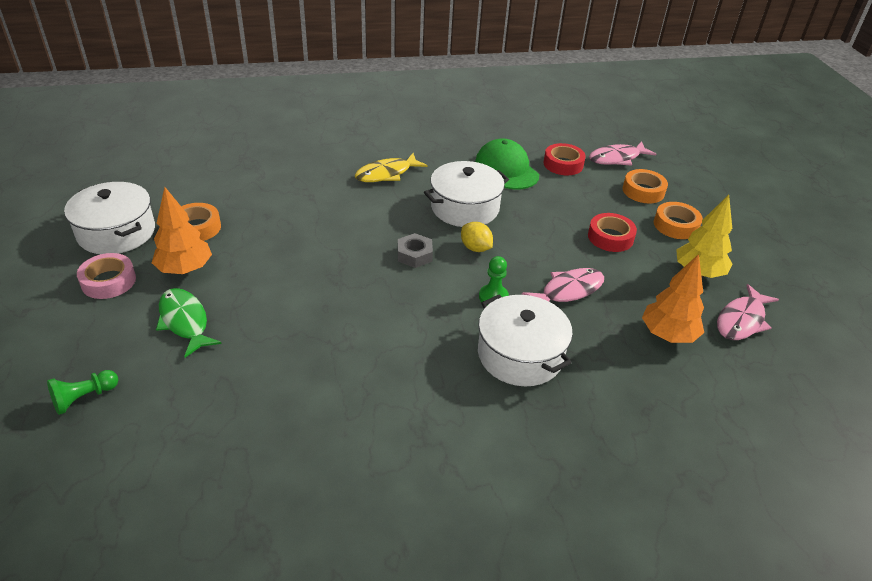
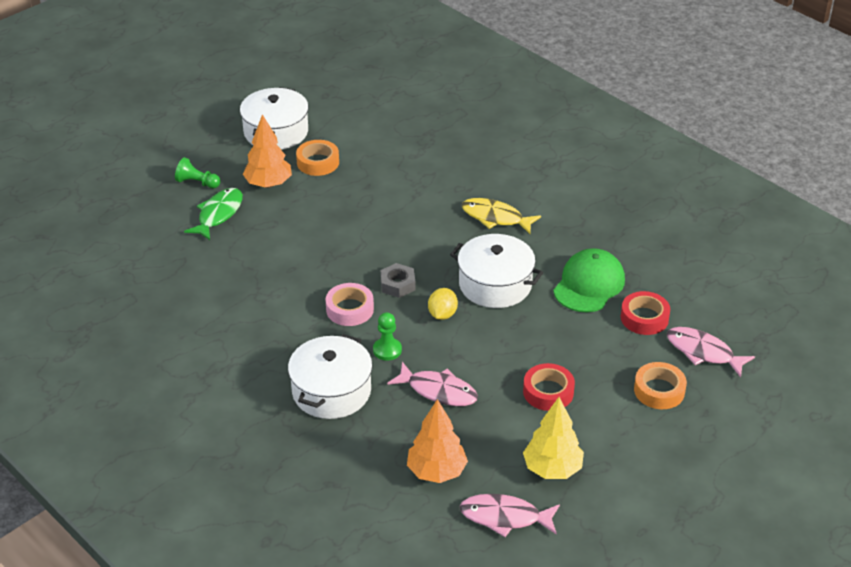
camera: 60 degrees right, 0 degrees up
(84, 398) = (122, 214): green pawn -> green pawn (197, 183)
(108, 281) = (225, 160): pink tape -> pink tape (350, 309)
(676, 225) = (619, 432): orange tape -> none

